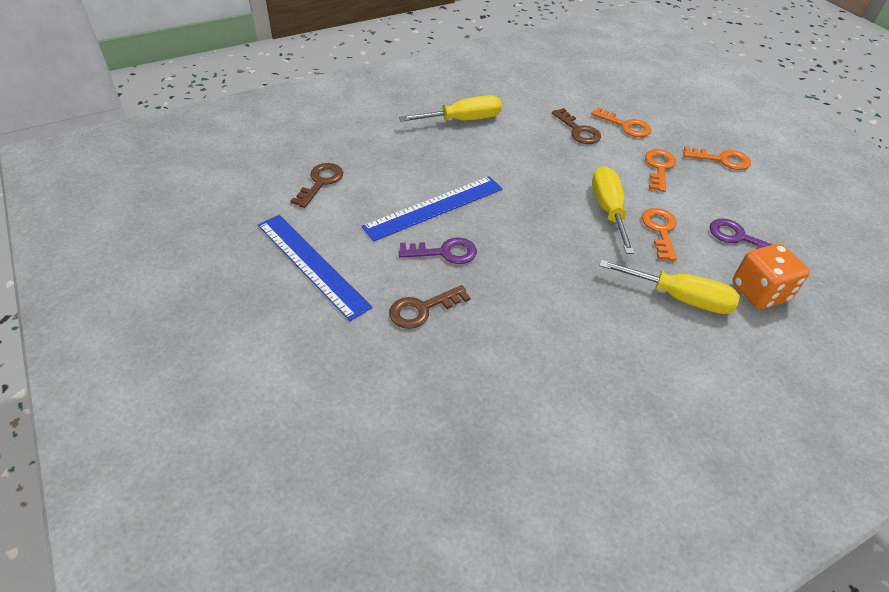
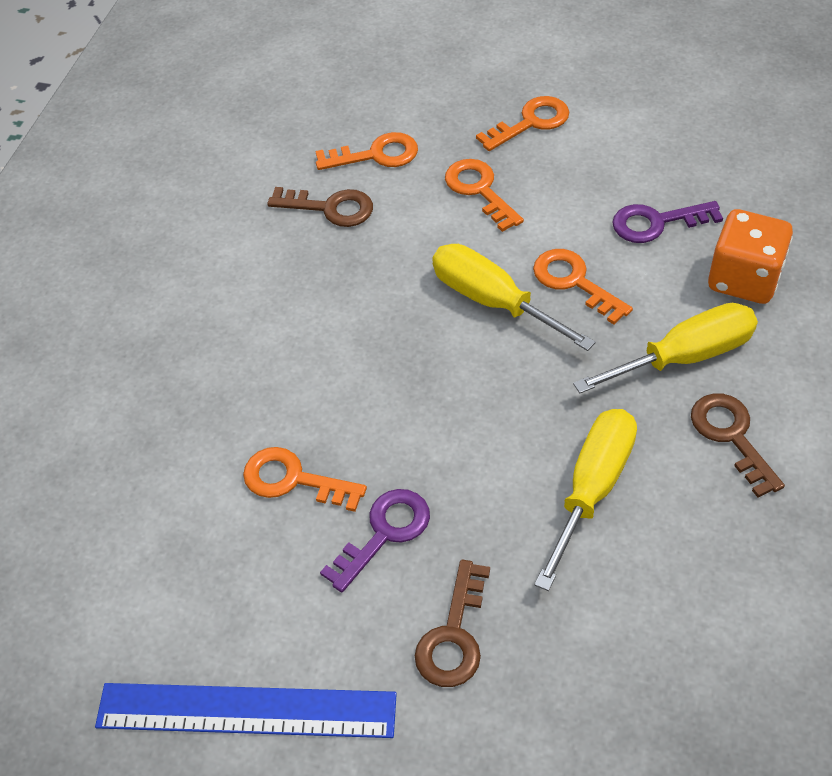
camera: 40 degrees left, 5 degrees up
(320, 182) = (95, 580): brown key -> brown key (731, 436)
(434, 207) = (294, 480): blue ruler -> orange key
(463, 120) = (166, 310): yellow screwdriver -> yellow screwdriver (592, 488)

